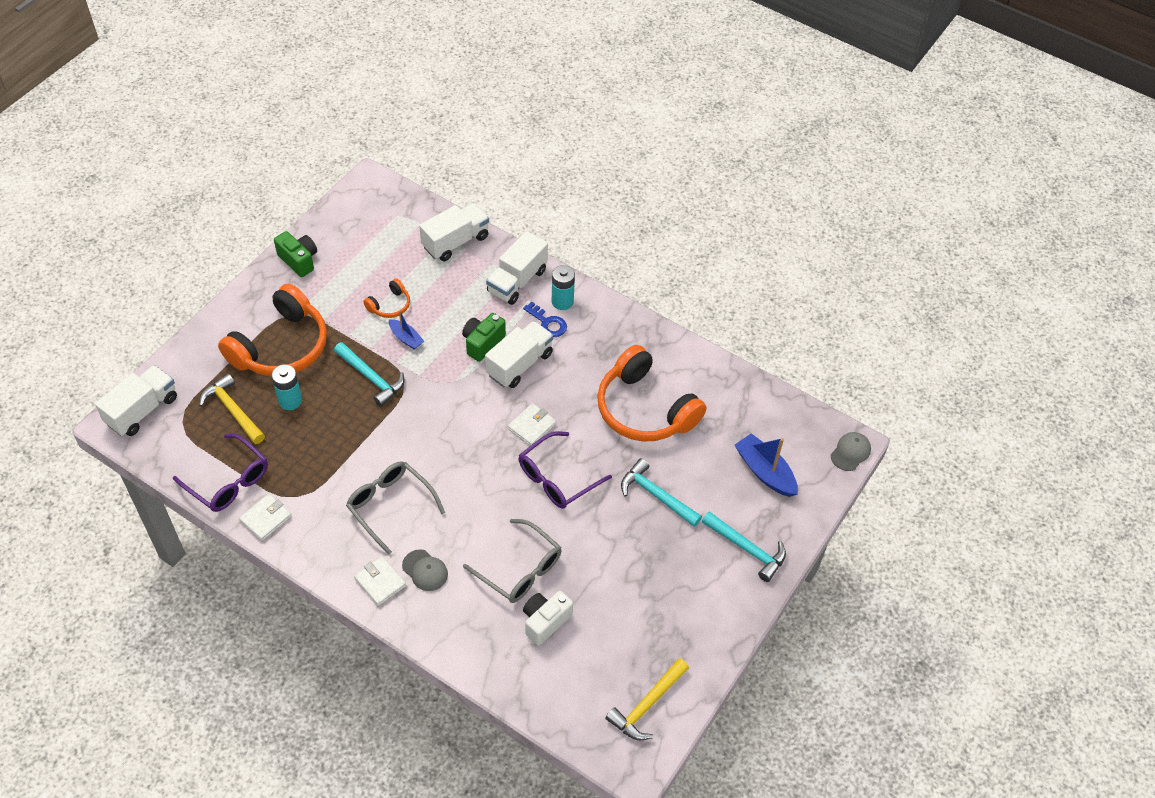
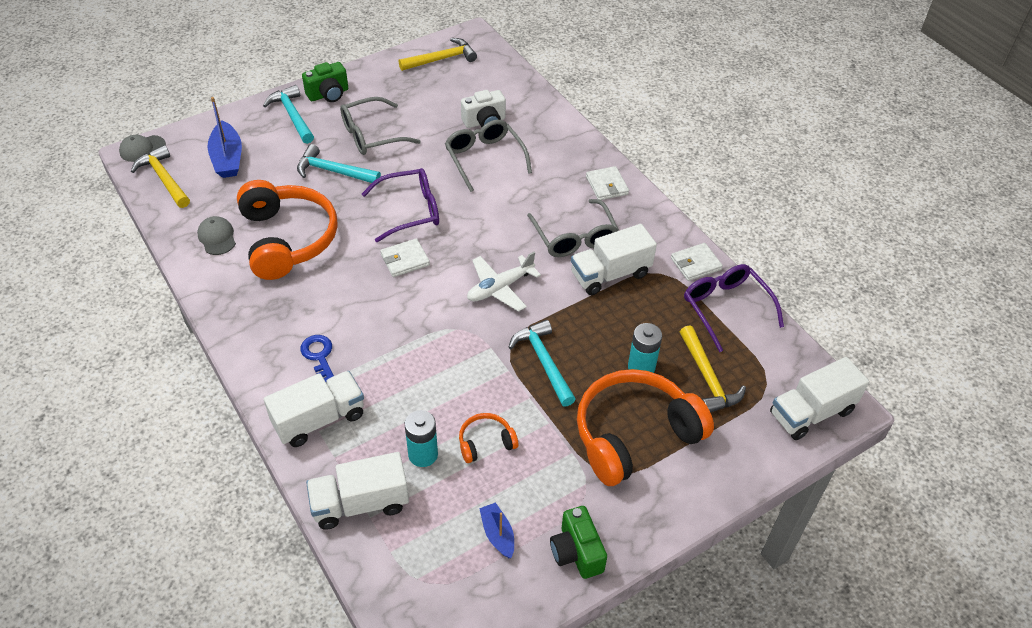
camera: 155 degrees left, 5 degrees down
(406, 338) = (485, 394): blue boat -> blue boat (497, 534)
(425, 570) = (565, 182): grey cap -> grey cap (217, 237)
(436, 429) = (500, 288): none -> white plane
(482, 343) = (404, 358): green camera -> green camera (328, 94)
(519, 364) = (378, 322): white truck -> white truck (610, 274)
(562, 301) = (286, 375): turquoise battery -> turquoise battery (423, 454)
(650, 555) = (371, 135): none -> grey glasses
(656, 495) = (333, 171): turquoise hammer -> turquoise hammer turned 135 degrees clockwise
(800, 428) = (164, 179): none -> yellow hammer

